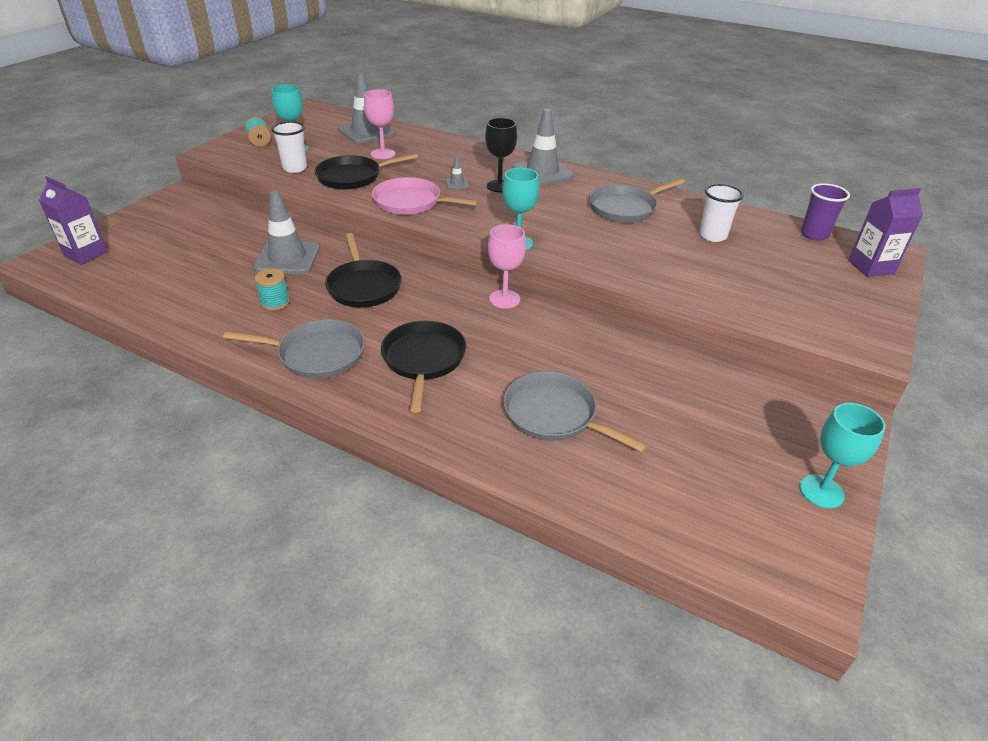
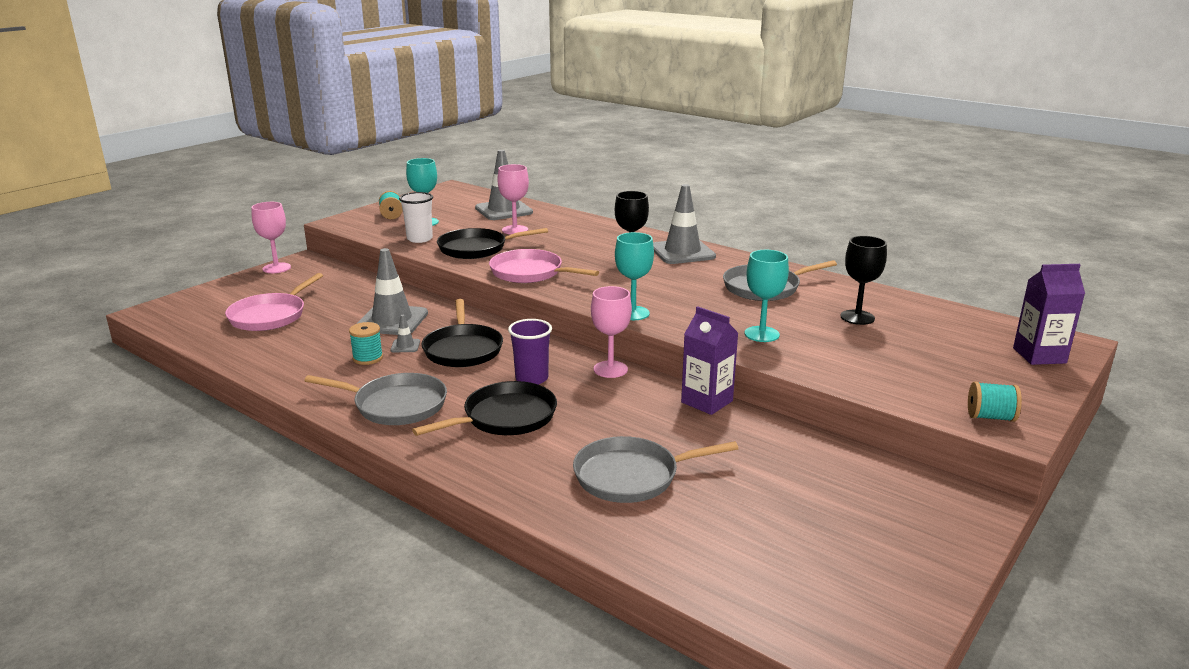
camera: 10 degrees right, 15 degrees down
(86, 254) = (195, 307): purple carton -> purple carton (707, 401)
(157, 203) = (276, 268): none -> pink goblet
(165, 260) = (270, 316): none -> pink pan
(423, 360) = (505, 417): black pan -> black pan turned 45 degrees clockwise
(457, 184) = (585, 258): grey traffic cone -> grey traffic cone (405, 346)
(554, 415) = (631, 476): grey pan -> grey pan turned 60 degrees counterclockwise
(712, 236) = (857, 317): white cup -> black goblet
(814, 235) = (980, 322): purple cup -> purple cup (531, 378)
(821, 491) = (919, 571): turquoise goblet -> turquoise goblet (761, 334)
(851, 335) = (990, 417): none -> turquoise spool

